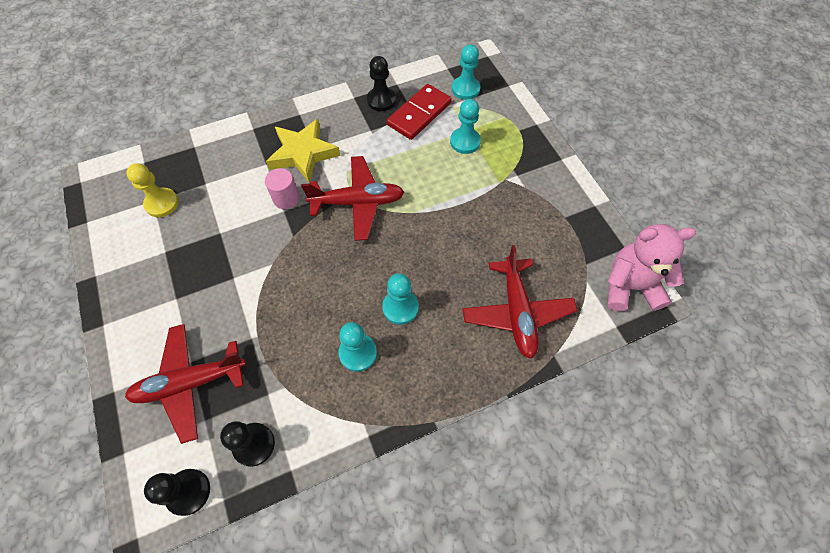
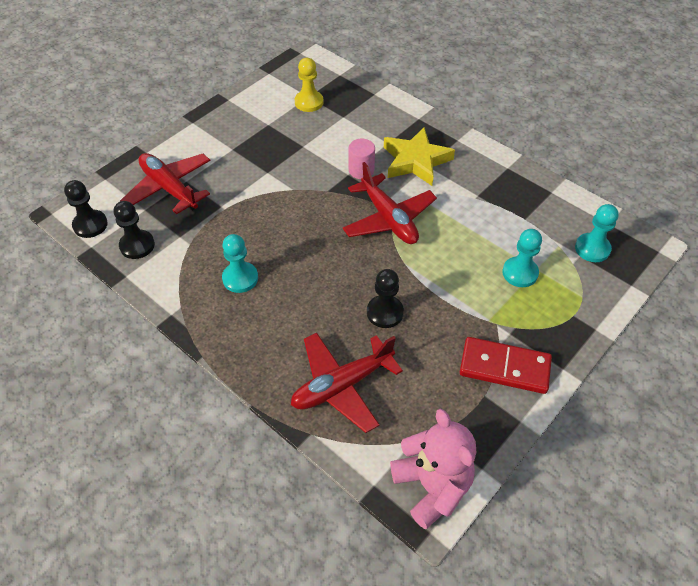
camera: 65 degrees right, 10 degrees down
(381, 100) = (520, 188): black pawn -> black pawn (385, 312)
(400, 307) = (298, 291): turquoise pawn -> none
(419, 114) = (526, 223): red domino -> red domino (504, 367)

